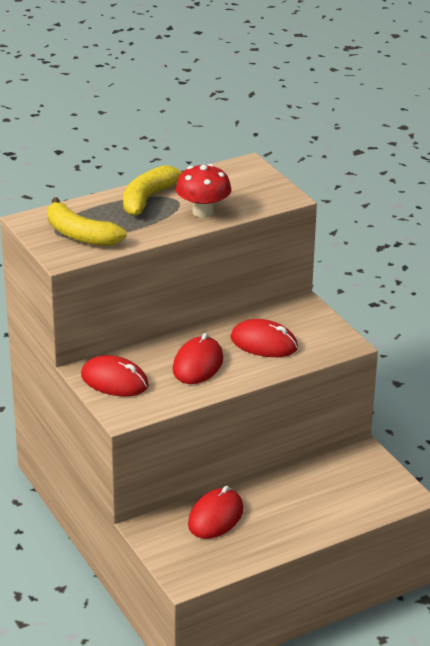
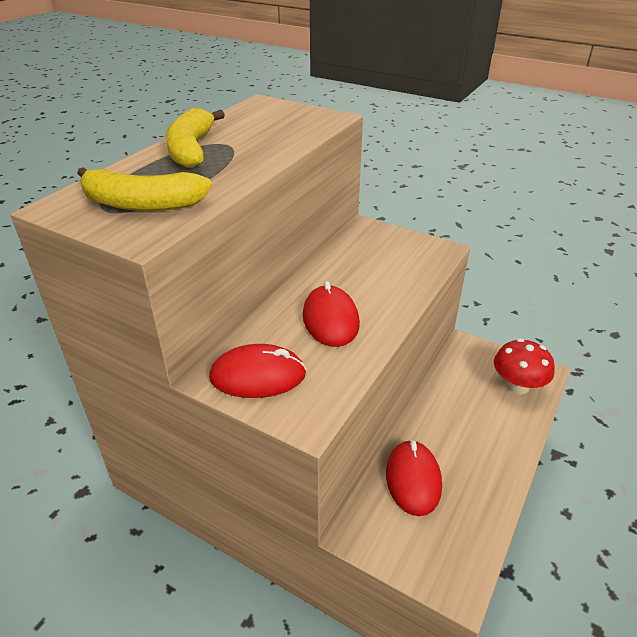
camera: 30 degrees left, 5 degrees up
(203, 212) = (265, 147): red mushroom -> red mushroom (517, 386)
(264, 343) = (370, 274): red mouse -> none

